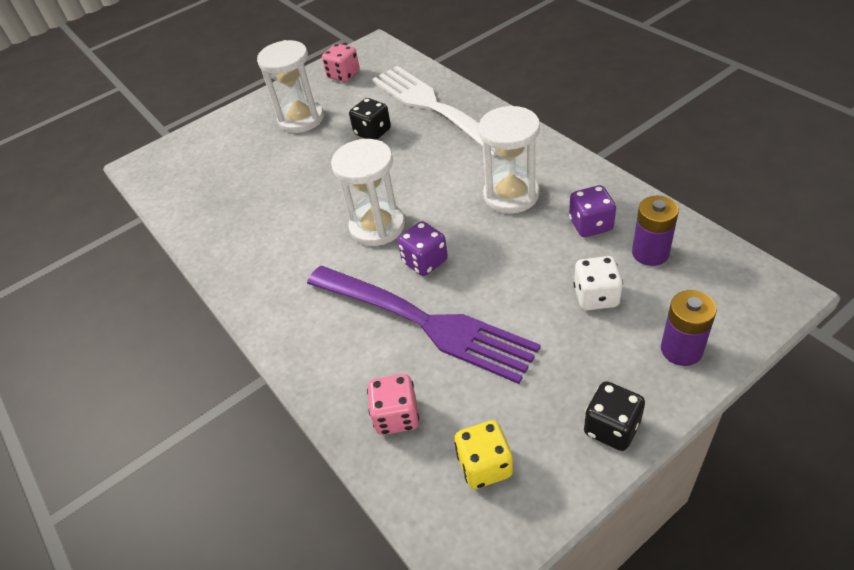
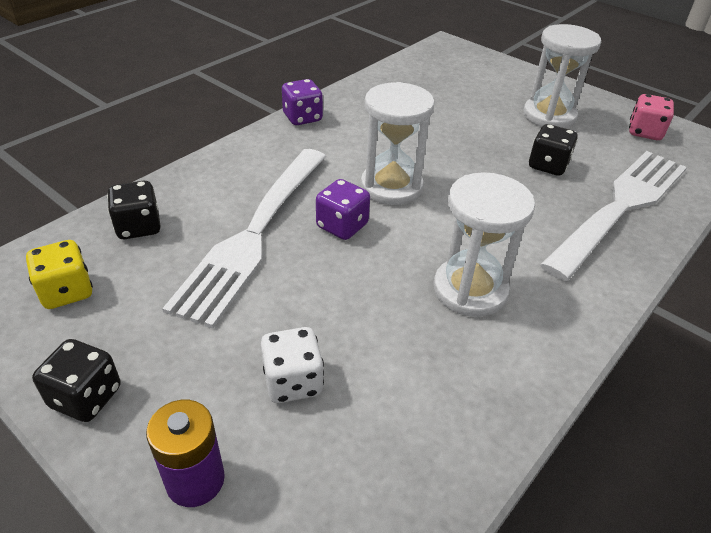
camera: 70 degrees right, 5 degrees down
(396, 416) = (139, 227): pink dice -> black dice
(423, 322) = (254, 233): purple fork -> white fork
(590, 225) = (429, 375): purple dice -> purple dice (302, 118)
(650, 253) = (381, 448): purple battery -> none

